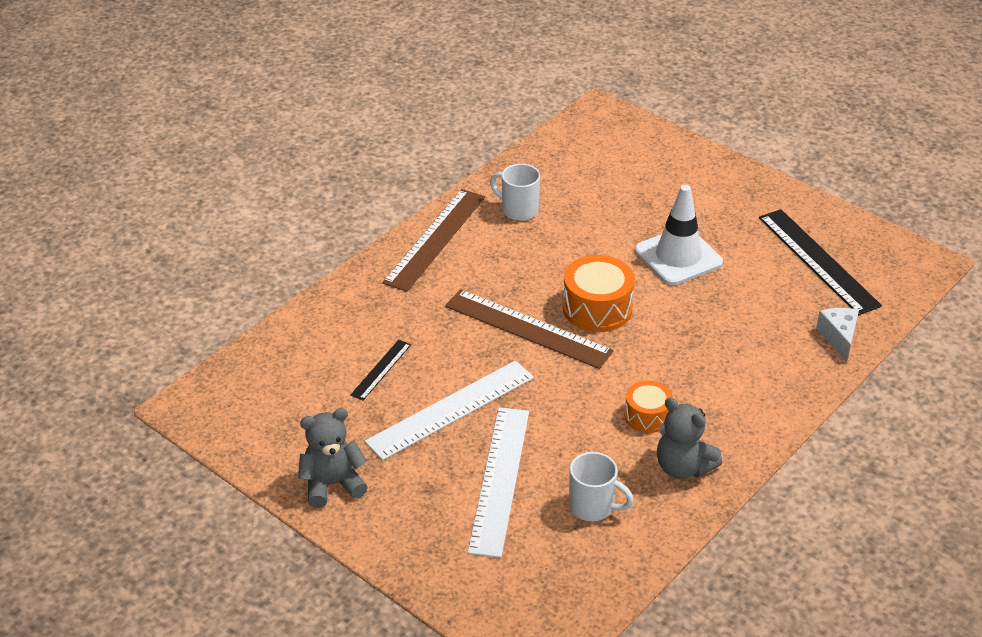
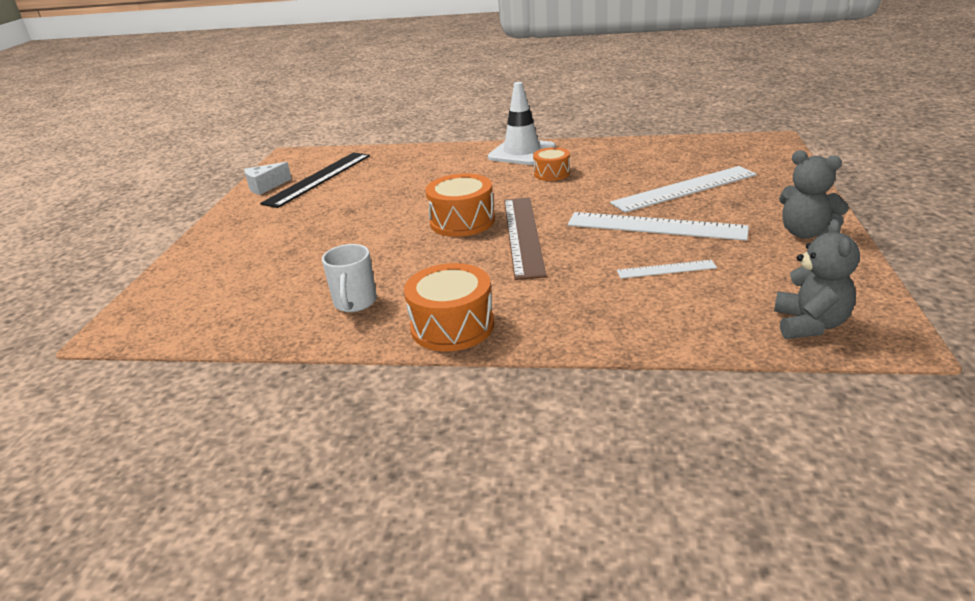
camera: 120 degrees left, 10 degrees down
(381, 369) = (666, 269): black ruler -> white ruler
(435, 239) = (452, 326): brown ruler -> orange drum
(593, 506) = (652, 162): white mug -> none
(678, 257) = (360, 217): white traffic cone -> white traffic cone (522, 152)
(683, 467) = (579, 154): grey teddy bear -> grey teddy bear (809, 324)
(838, 338) = (400, 154): white cheese -> white cheese (265, 187)

